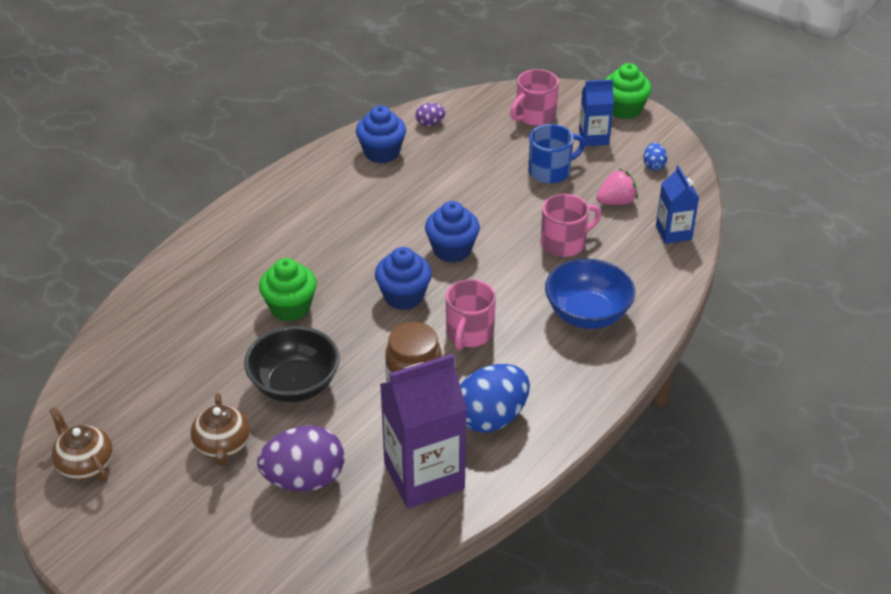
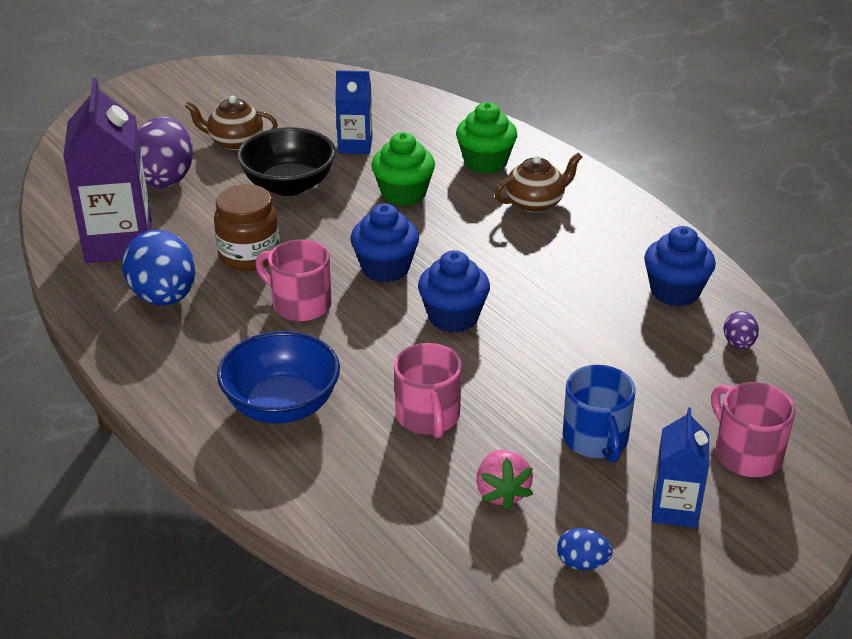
camera: 105 degrees right, 5 degrees down
(85, 464) = (259, 81): brown teapot -> brown teapot (535, 203)
(624, 109) = (754, 570): green cupcake -> green cupcake (485, 162)
(673, 233) = (407, 537): blue carton -> blue carton (355, 145)

